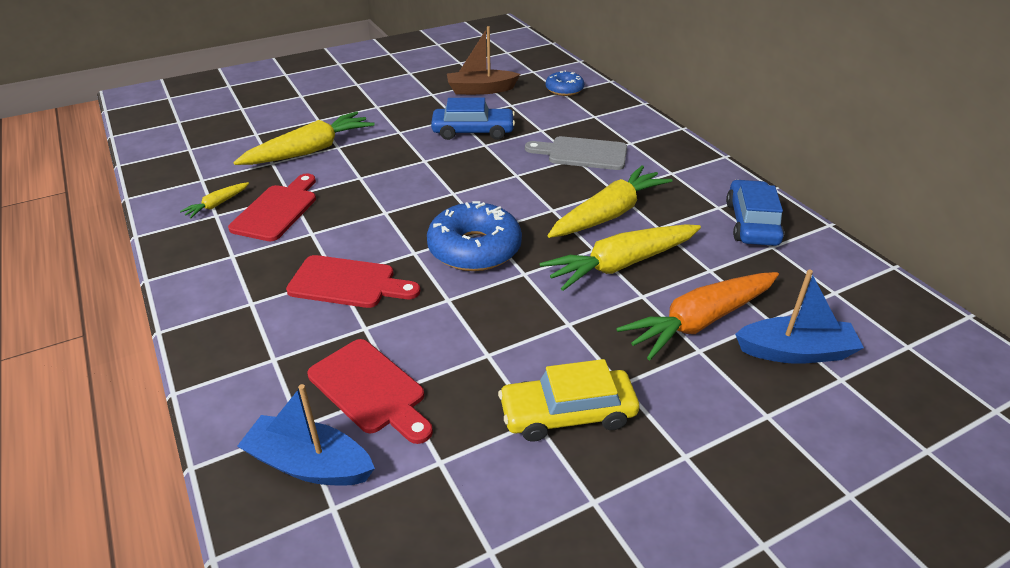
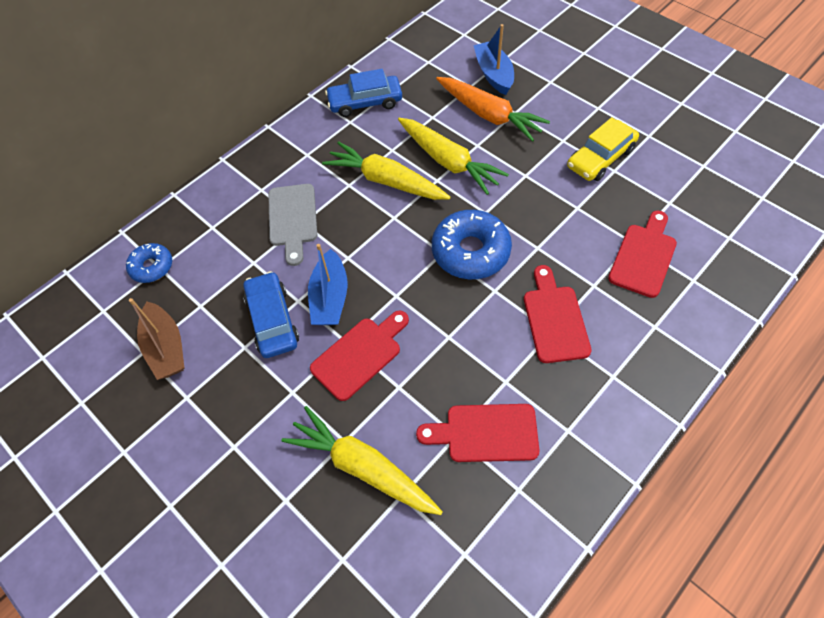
camera: 105 degrees left, 20 degrees up
(217, 205) = (502, 500): yellow carrot -> none
(309, 464) = (714, 261): blue boat -> blue boat (330, 298)
(406, 164) = (360, 355): none -> red cutting board
(567, 413) = (600, 158): yellow car -> yellow car turned 75 degrees clockwise

